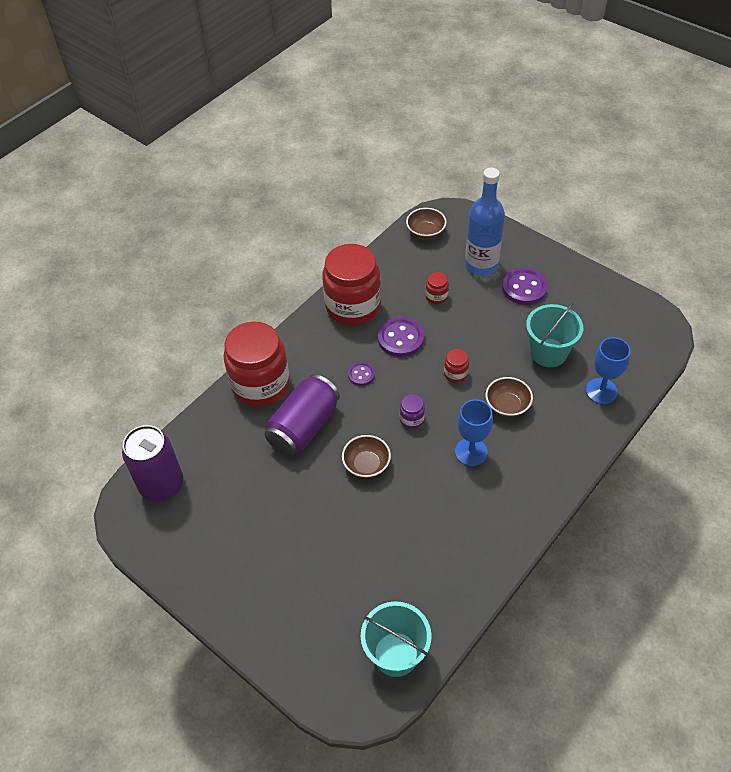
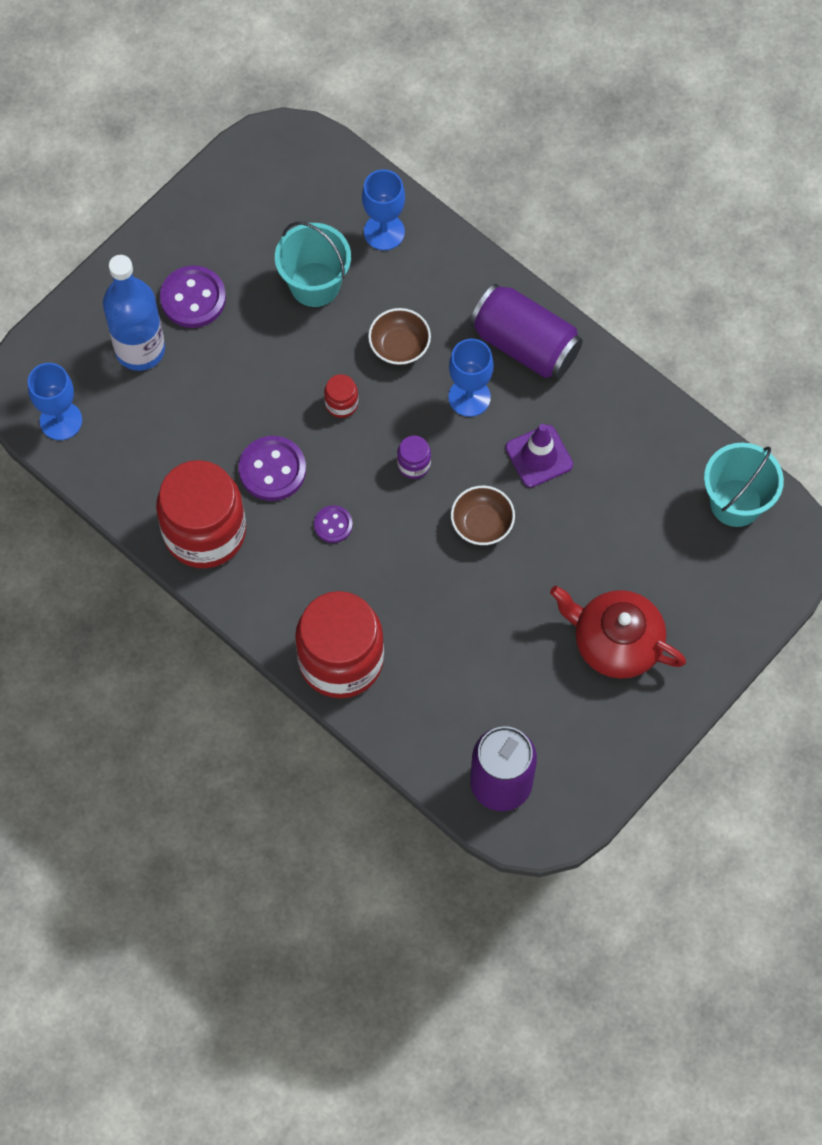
camera: 90 degrees left, 15 degrees up
(269, 560) = (615, 642): none -> red teapot
(304, 427) = (417, 602): purple can -> purple can (525, 344)
(425, 232) = (61, 421): brown bowl -> blue goblet
(426, 501) = (539, 456): none -> purple traffic cone
(436, 296) = (197, 416): red jar -> none

